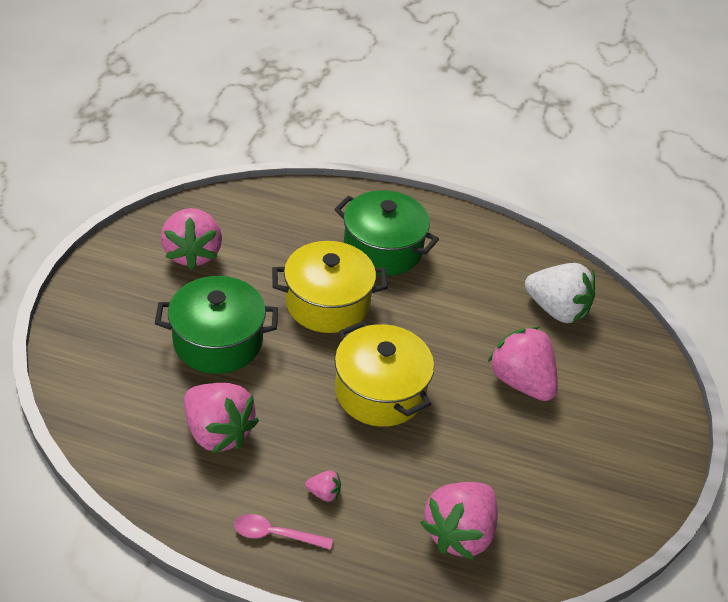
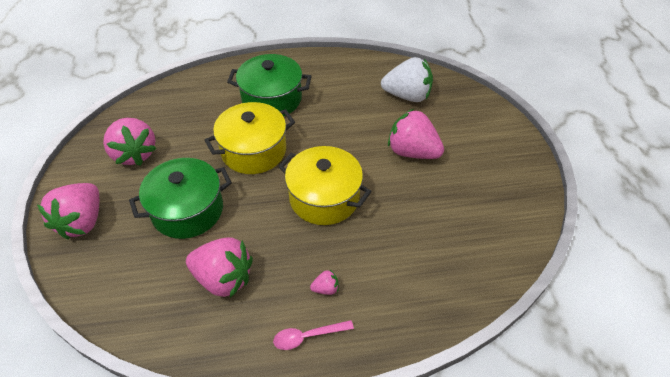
camera: 20 degrees left, 5 degrees up
(459, 532) = (433, 273): pink strawberry -> pink strawberry (82, 222)

